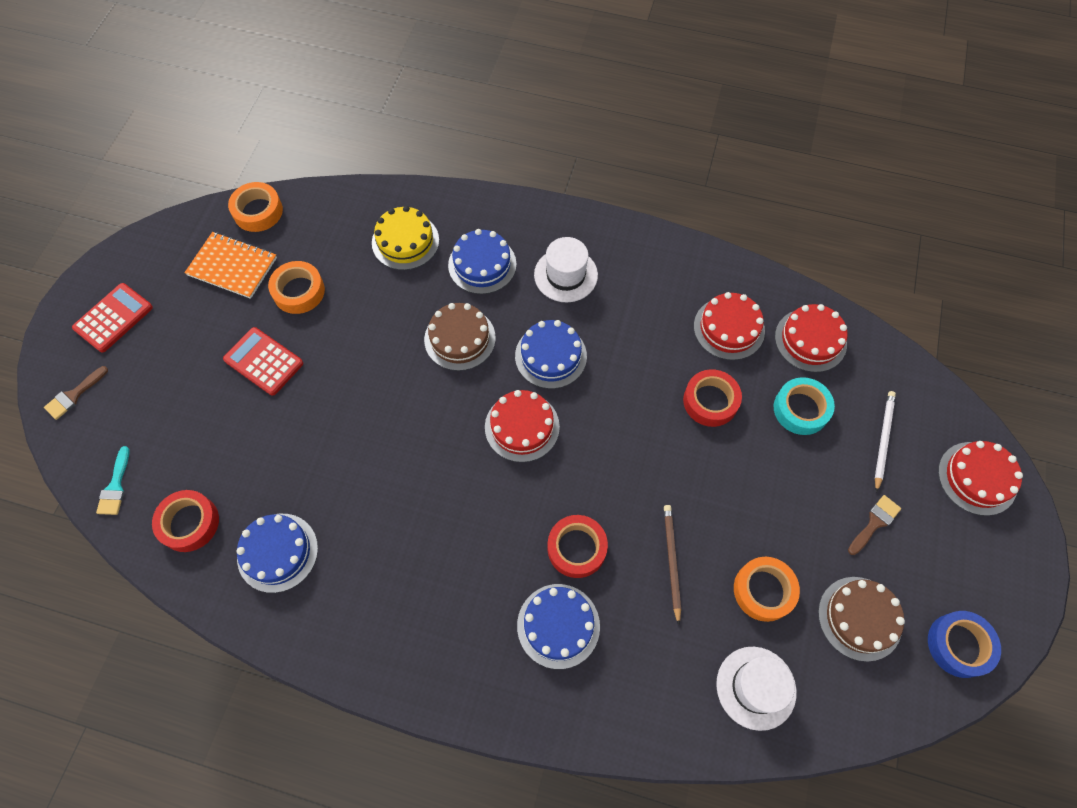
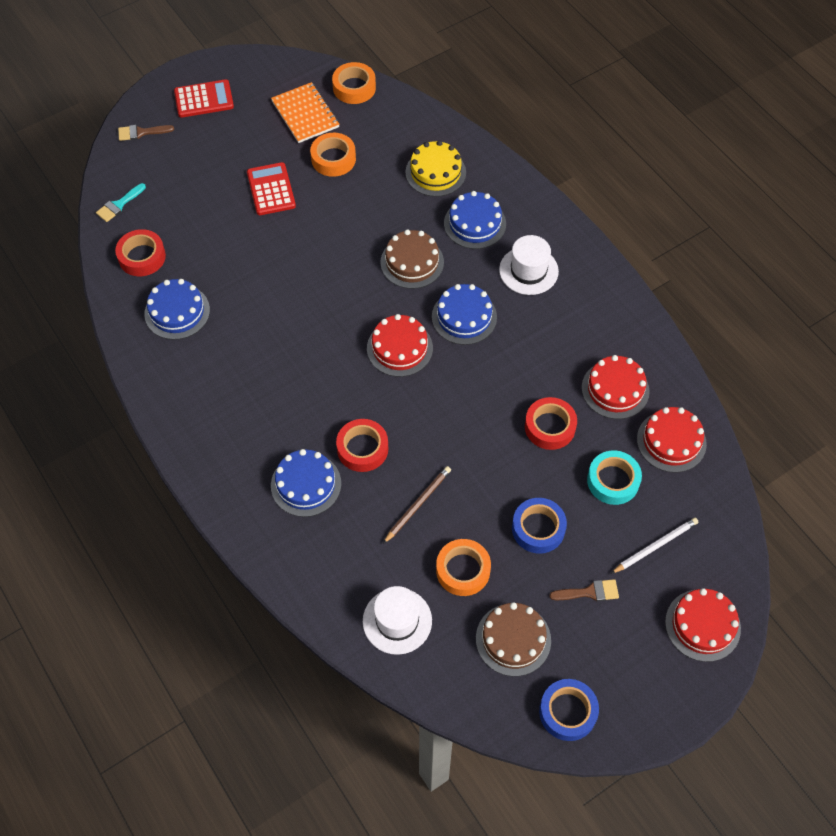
camera: 40 degrees right, 5 degrees down
(785, 500) = (538, 528): none -> blue tape

